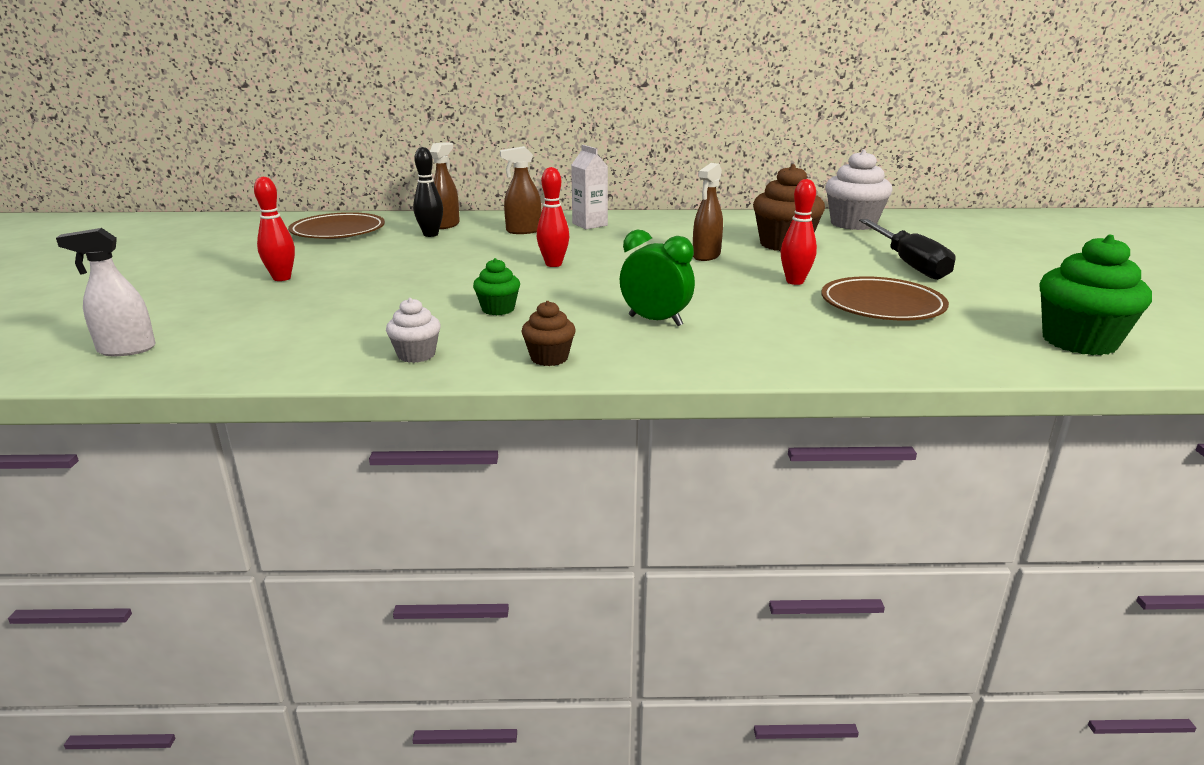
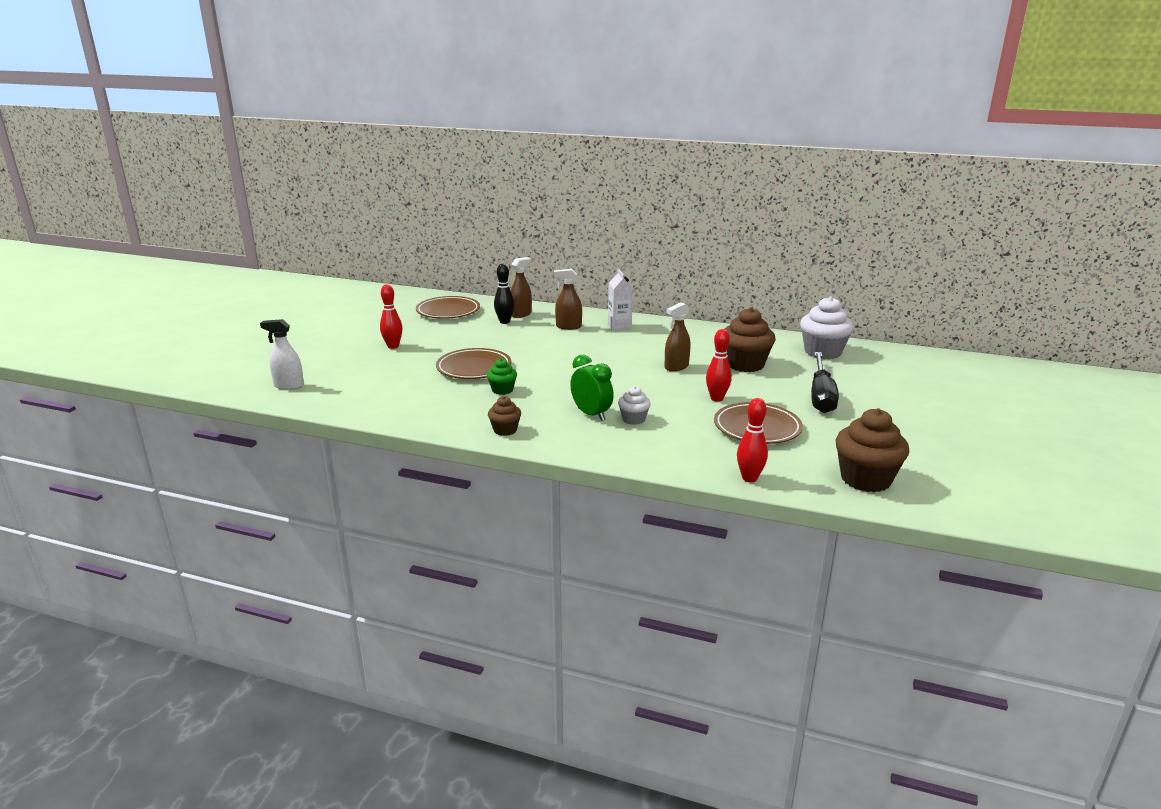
camera: 20 degrees right, 0 degrees up
(416, 355) = (433, 415): white cupcake -> white cupcake (633, 419)
(431, 289) = (474, 368): none -> brown plate
(553, 264) = (565, 359): red bowling pin -> red bowling pin (749, 478)
(1079, 341) = (865, 479): green cupcake -> brown cupcake

